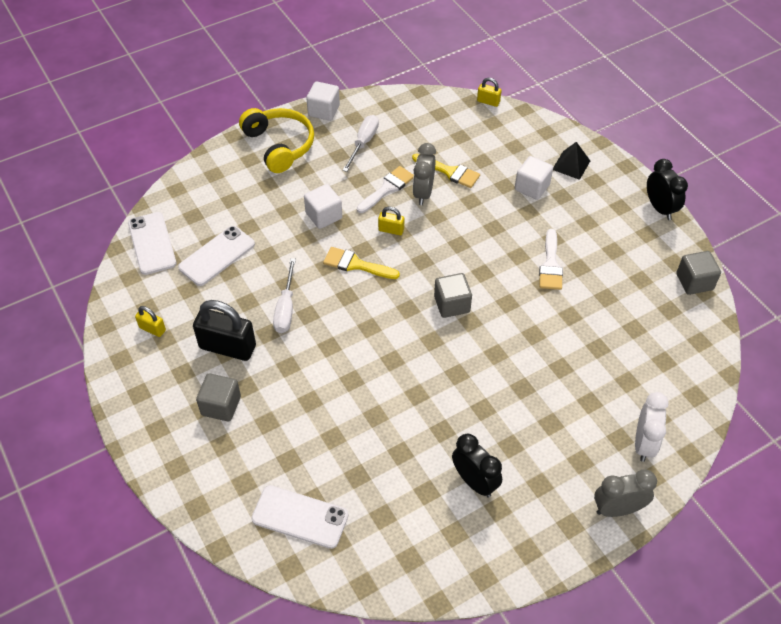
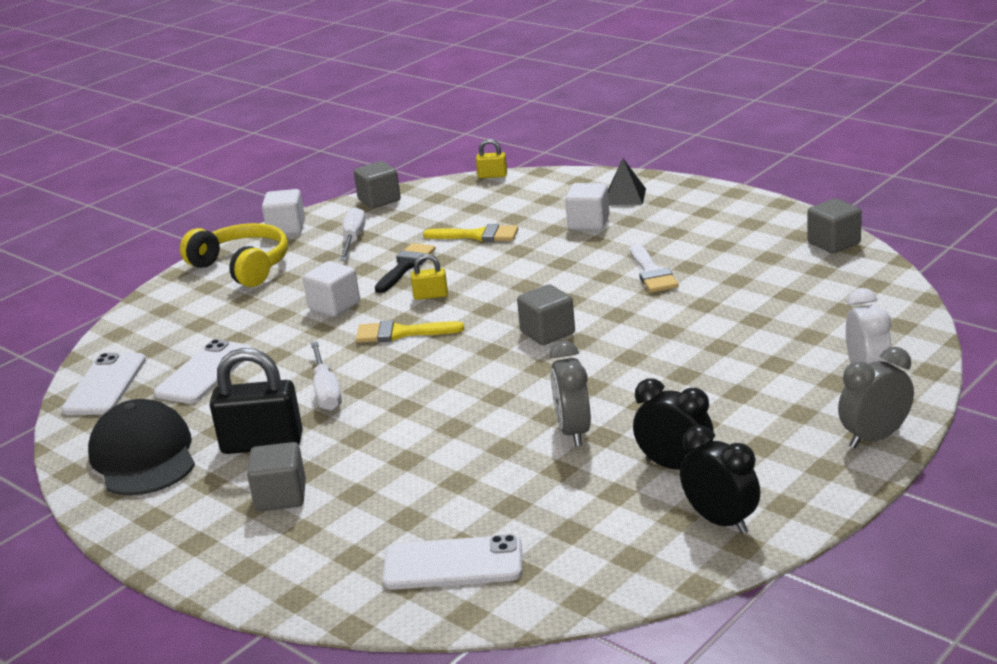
camera: 15 degrees left, 25 degrees down
(152, 243) = (105, 385): white phone -> white phone turned 45 degrees clockwise
(152, 329) = (143, 456): yellow padlock -> black cap
(387, 188) = (406, 266): white brush -> black brush
(398, 101) = (379, 200): none -> grey cube
(423, 193) = (454, 259): grey clock -> grey clock (573, 432)
(660, 208) = (753, 202): black clock -> black clock (720, 521)

